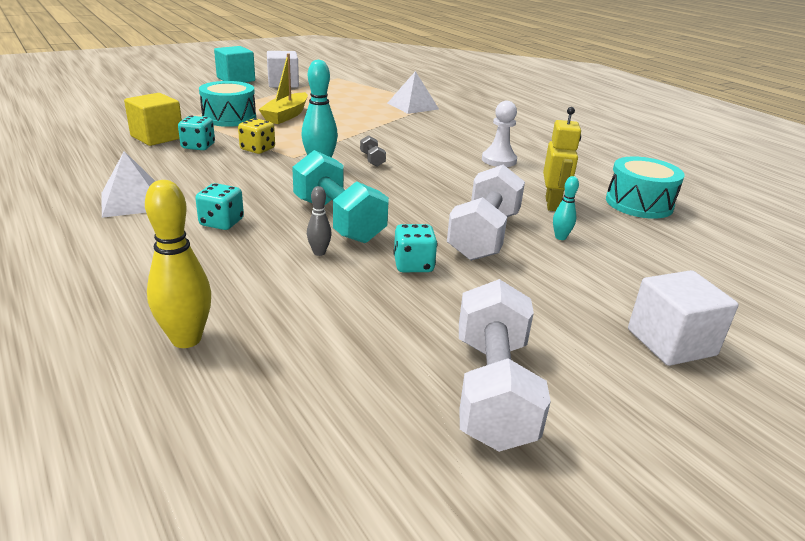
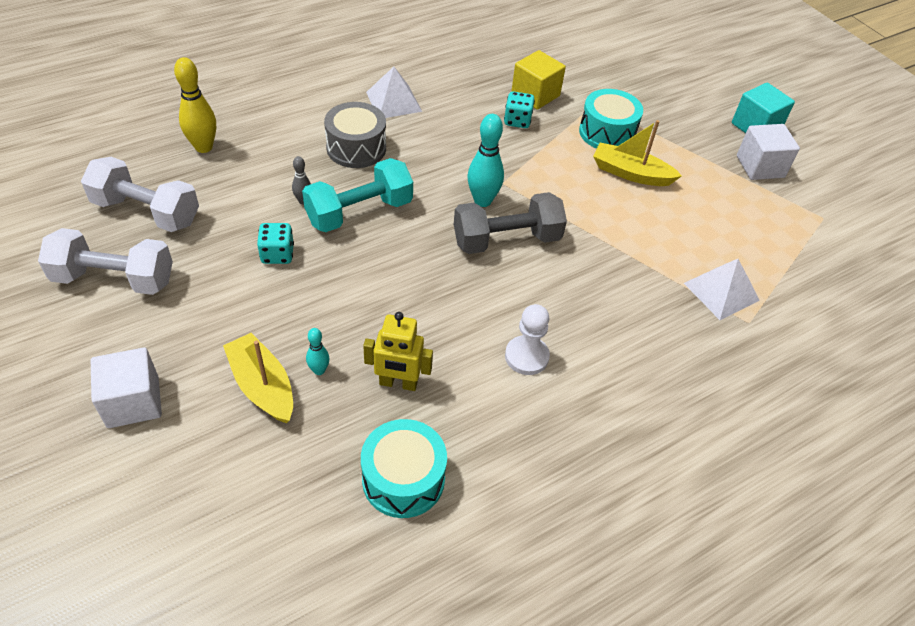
camera: 90 degrees right, 20 degrees up
(221, 222) = (356, 148): turquoise dice -> grey drum
(257, 149) = (518, 158): yellow dice -> none
(372, 159) = (506, 240): grey dumbbell -> grey dumbbell, size x2.36
(484, 236) = (325, 309): white dumbbell -> white dumbbell (146, 212)
(596, 264) = (262, 386): none -> yellow boat

